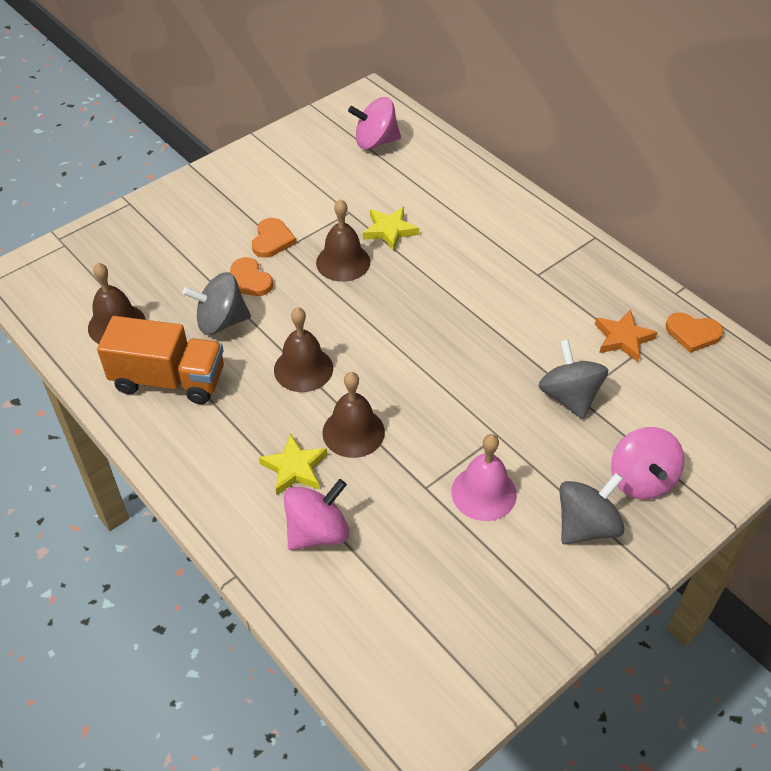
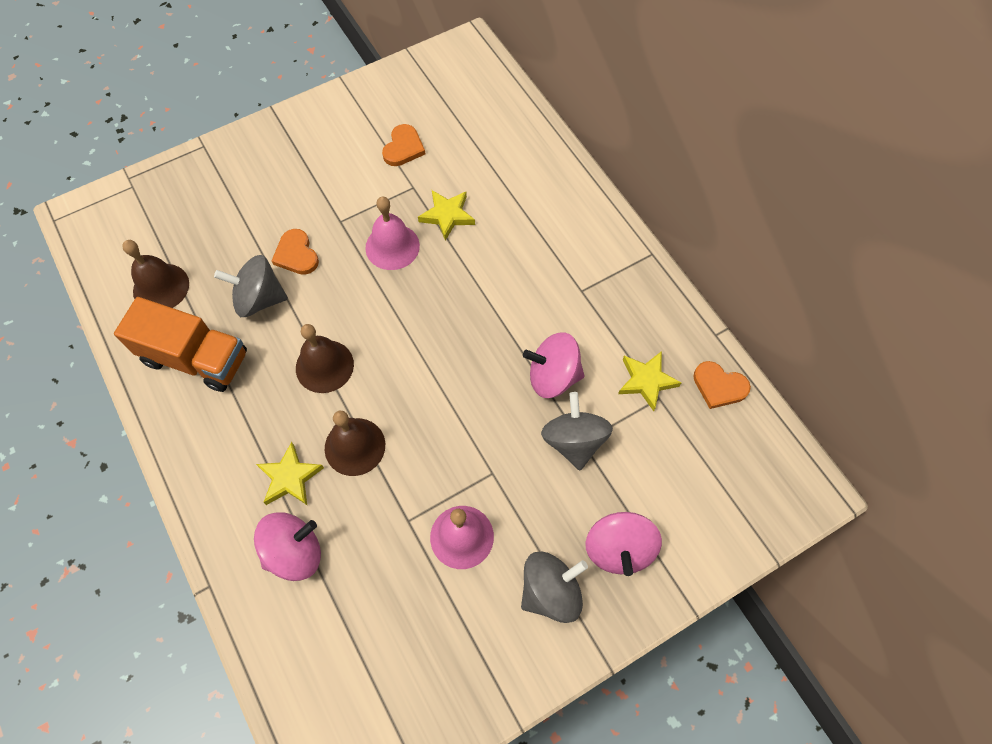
camera: 10 degrees right, 15 degrees up
(272, 240) = (330, 210): orange heart -> orange heart (403, 148)
(343, 262) = (392, 246): brown bell -> pink bell
(375, 142) = (460, 104): pink spinning top -> pink spinning top (553, 376)
(623, 338) = (646, 381): orange star -> yellow star

